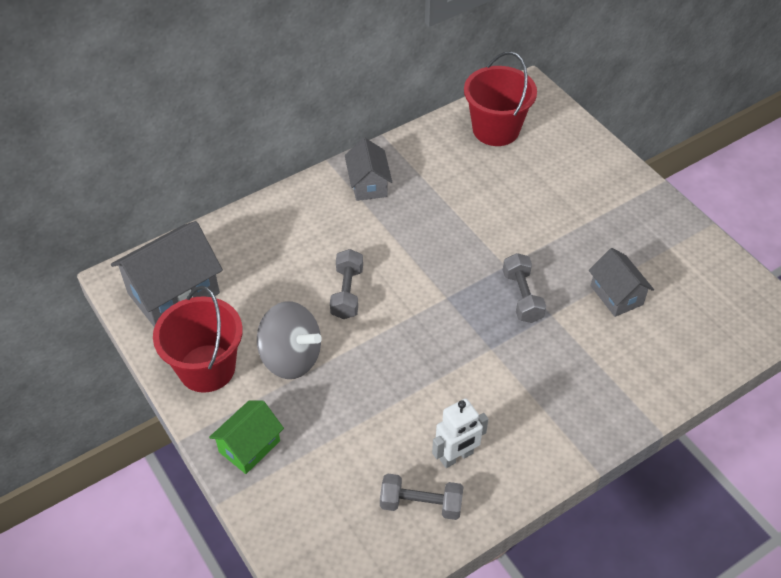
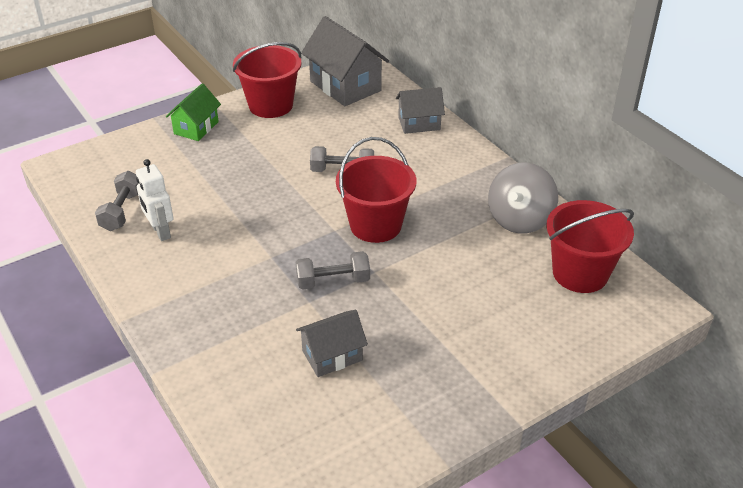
camera: 90 degrees right, 10 degrees down
(249, 446) = (196, 128): green house -> green house turned 75 degrees clockwise
(291, 357) = (275, 143): grey spinning top -> grey spinning top (519, 219)
(368, 184) = (478, 182): grey house -> grey house (419, 123)
(438, 264) = (375, 225): none -> red bucket

